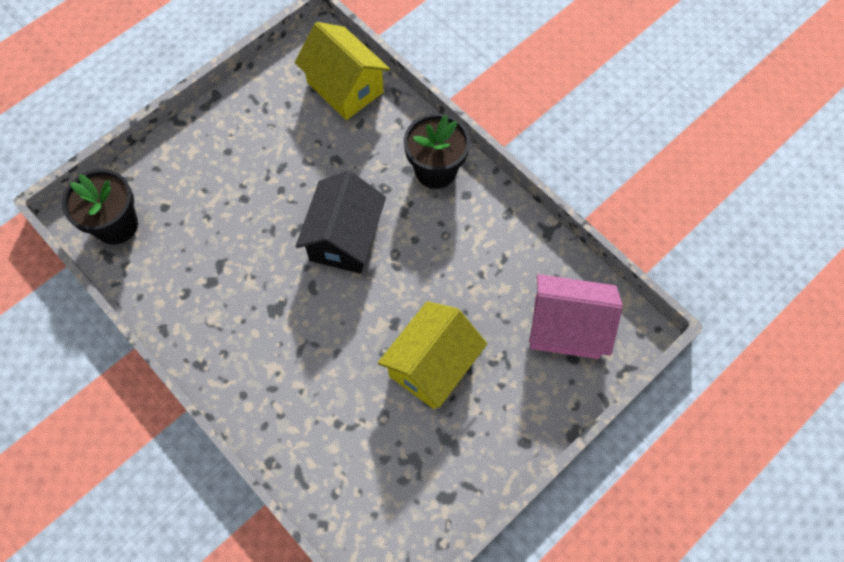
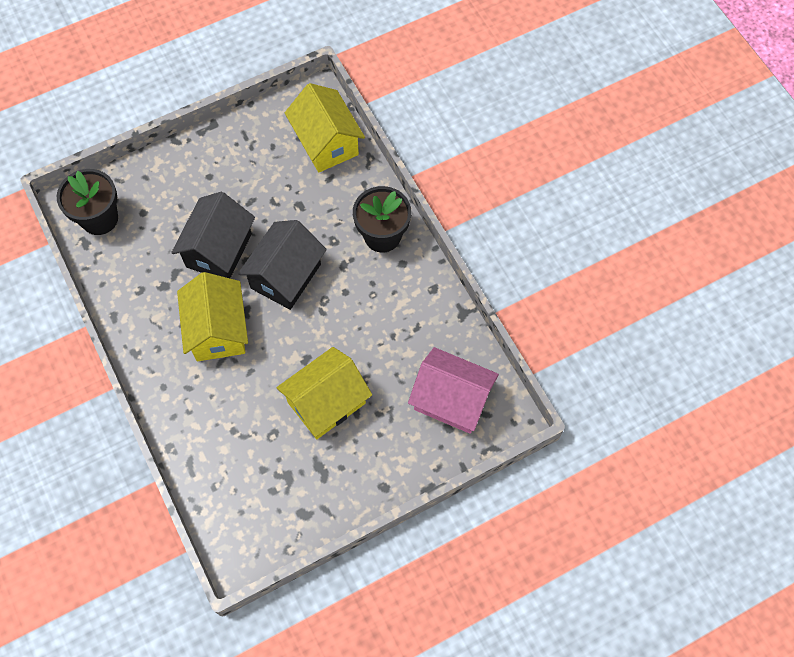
camera: 15 degrees right, 0 degrees up
(261, 228) = (218, 250): none -> black house
(287, 316) = (218, 330): none -> yellow house

